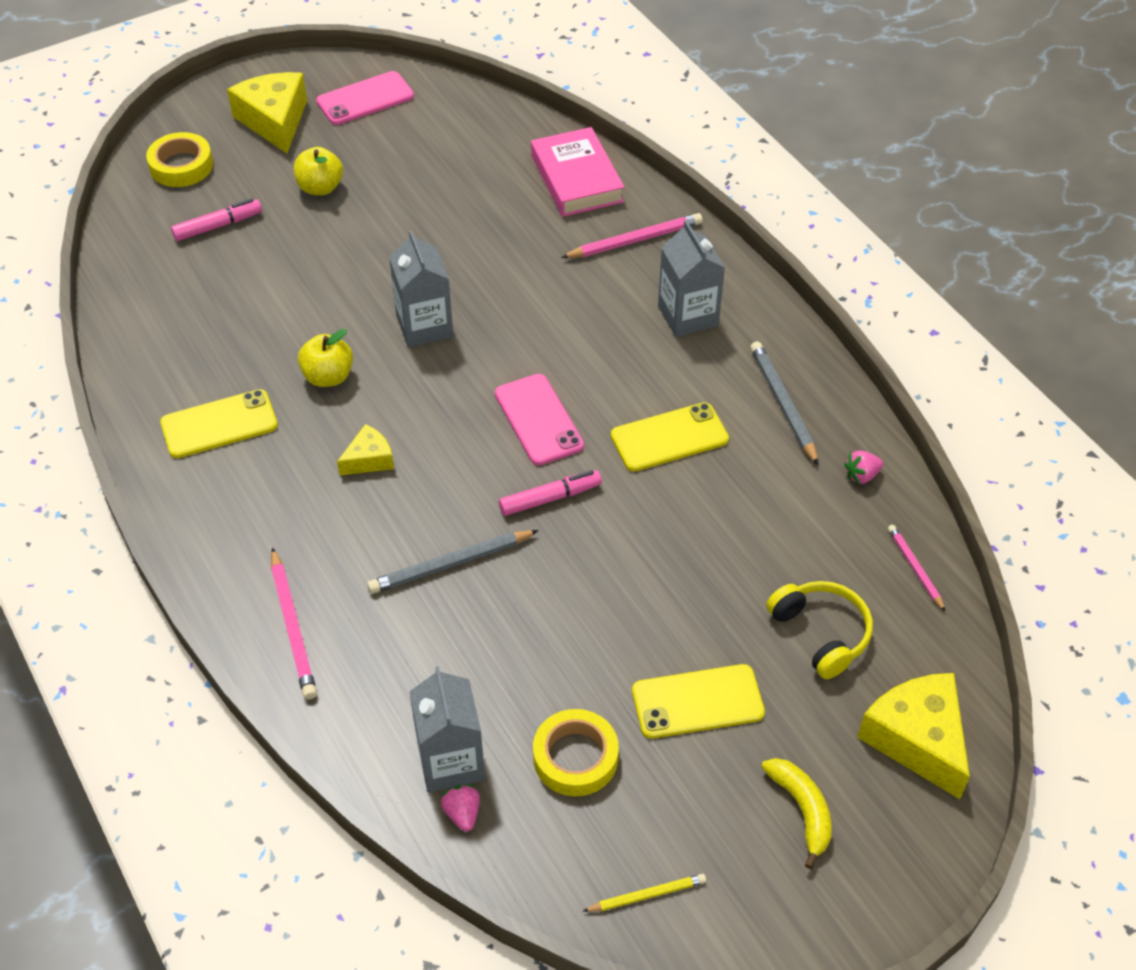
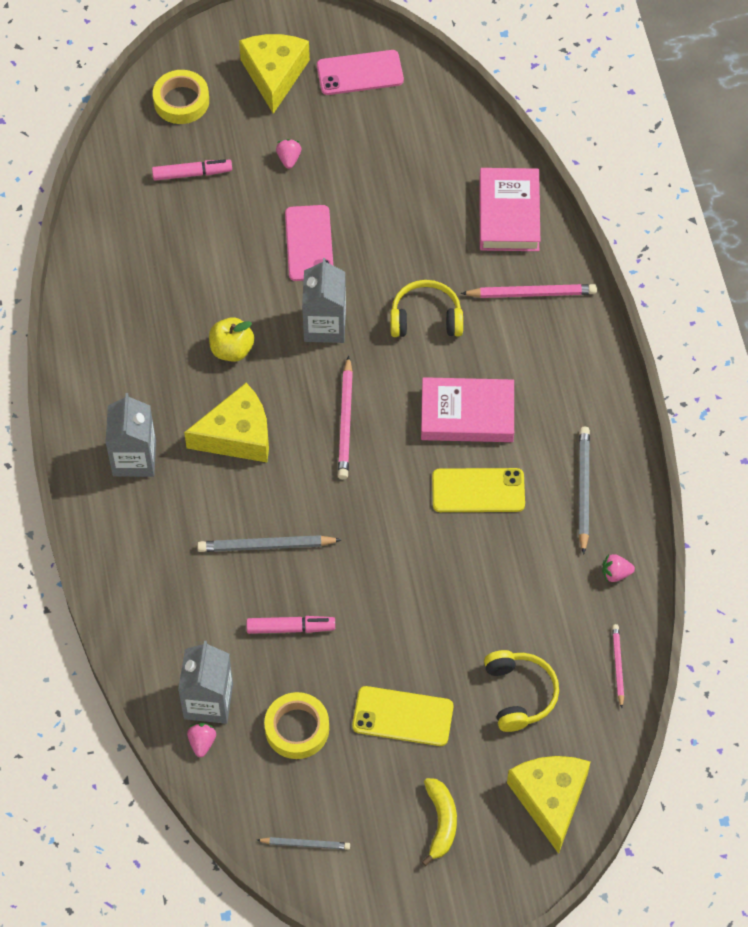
camera: 20 degrees right, 10 degrees up
(219, 424) = (134, 367): yellow phone -> none
(293, 627) = (133, 559): pink pencil -> pink pencil (345, 421)
(320, 188) = (289, 159): yellow apple -> pink strawberry
(369, 459) = (237, 435): yellow cheese -> yellow cheese, size x1.86
(533, 291) = (426, 318): none -> yellow headphones
(538, 420) = (381, 441): pink phone -> pink phone (309, 243)
(550, 498) = (362, 514): pink marker -> pink marker (290, 628)
(621, 368) = (467, 414): none -> pink book
(647, 895) = (305, 844): yellow pencil -> grey pencil
(688, 316) = (543, 382): grey carton -> grey carton (134, 458)

